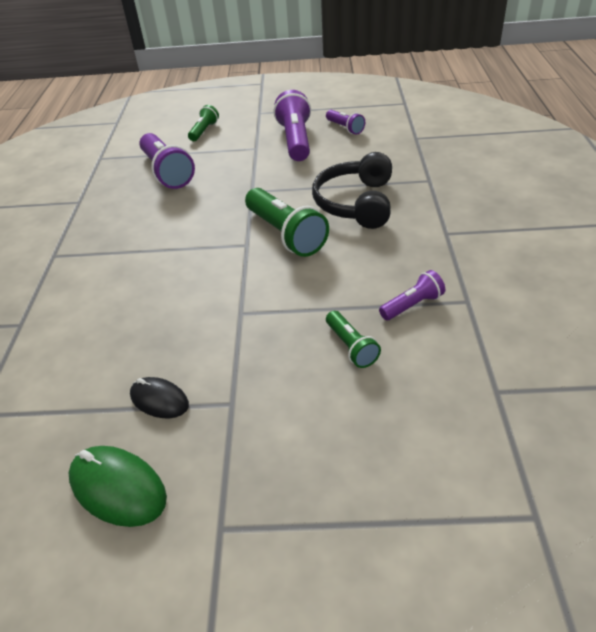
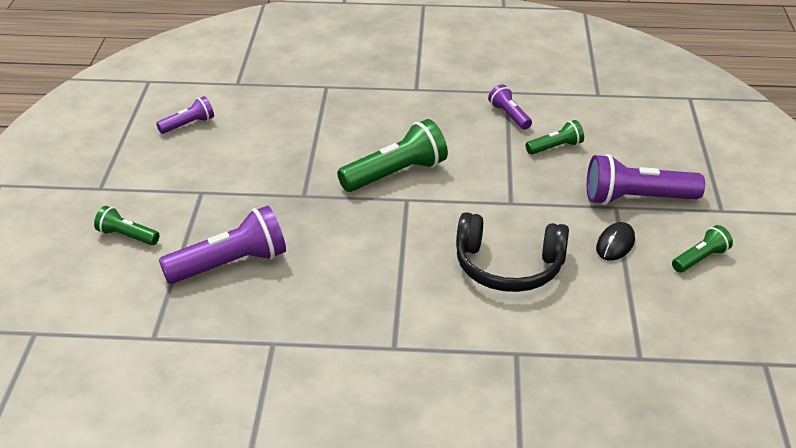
camera: 90 degrees left, 5 degrees down
(118, 488) = (700, 259): green mouse -> green flashlight
(296, 140) = (199, 161): purple flashlight -> purple flashlight (636, 199)
(355, 203) = (353, 130): black headphones -> black headphones (508, 267)

